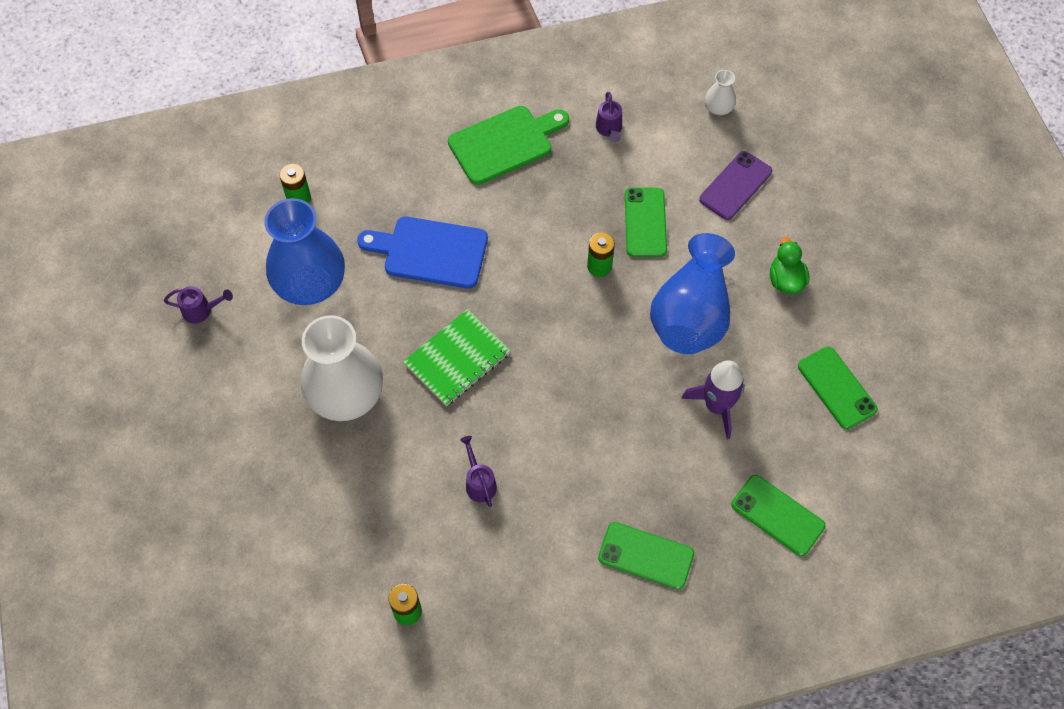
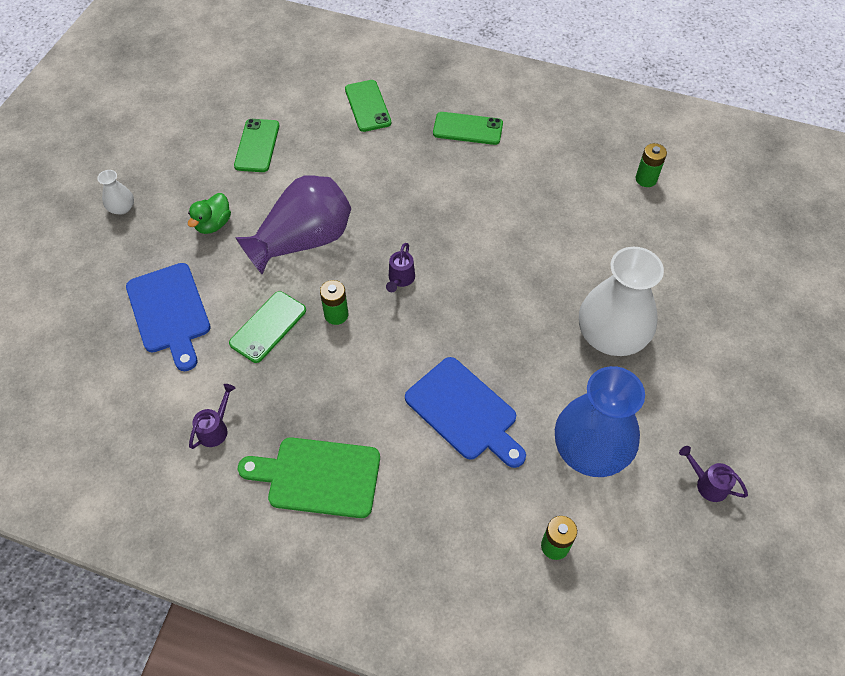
camera: 145 degrees left, 5 degrees down
(457, 359) = (504, 311): green notebook -> none
(479, 482) = (546, 222): purple watering can -> purple watering can (400, 279)
(646, 555) = (467, 129): green phone -> green phone turned 45 degrees counterclockwise
(691, 314) = (303, 241): blue vase -> purple vase
(717, 406) = (344, 178): purple rocket -> none
(718, 108) = (107, 387): white vase -> white vase (122, 208)
(735, 185) = (169, 312): purple phone -> blue cutting board

